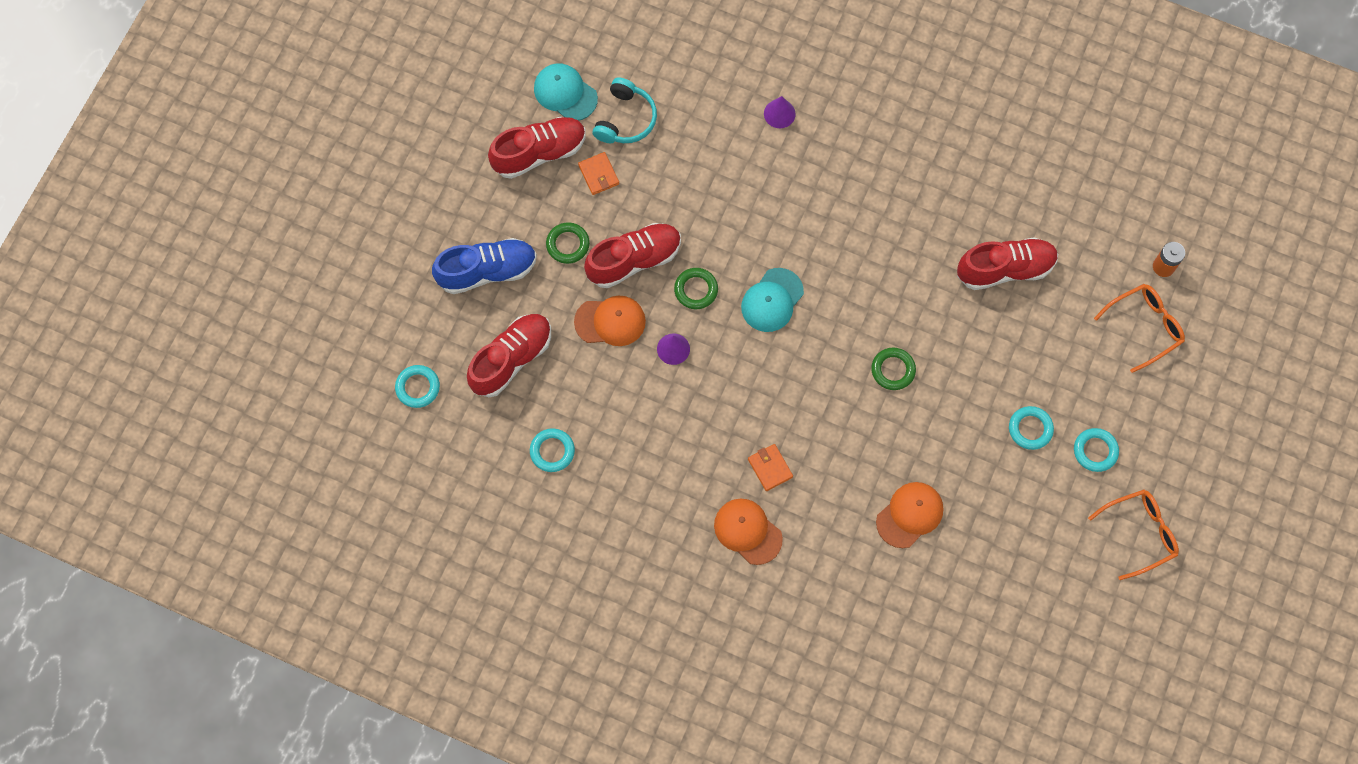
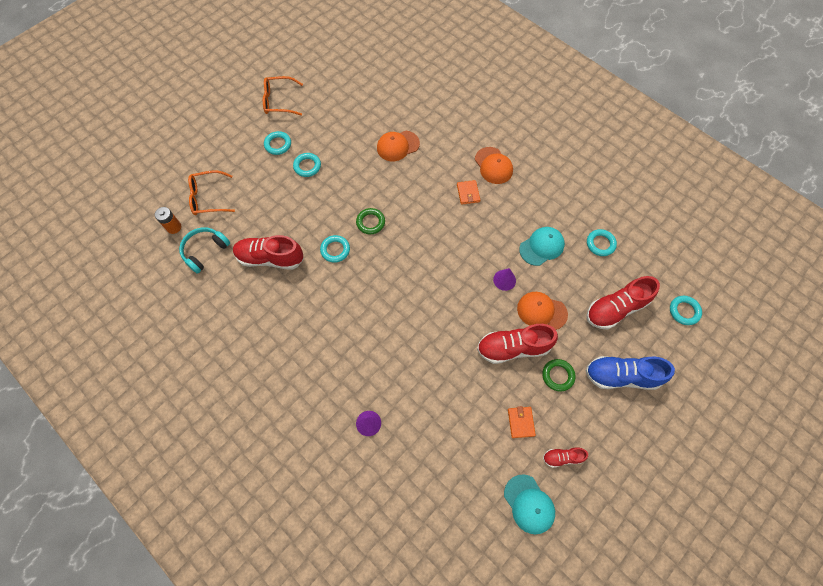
camera: 160 degrees left, 5 degrees down
(539, 153) = (562, 457): red shoe -> red shoe, size x0.52
(626, 119) = (487, 462): turquoise headphones -> turquoise headphones (205, 251)
(696, 290) = (476, 313): green ring -> none
(772, 300) = (428, 289): turquoise cap -> turquoise cap (541, 247)
(923, 311) = (335, 250): none -> turquoise ring

